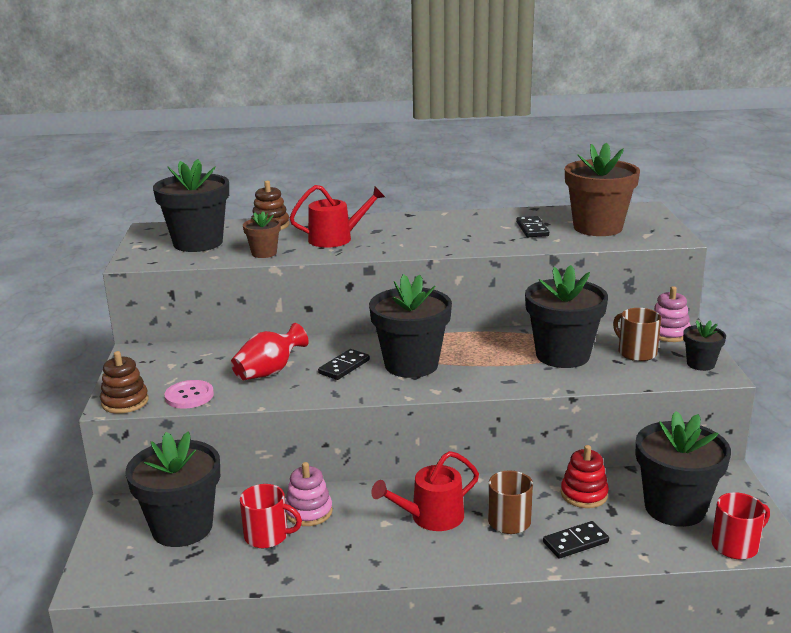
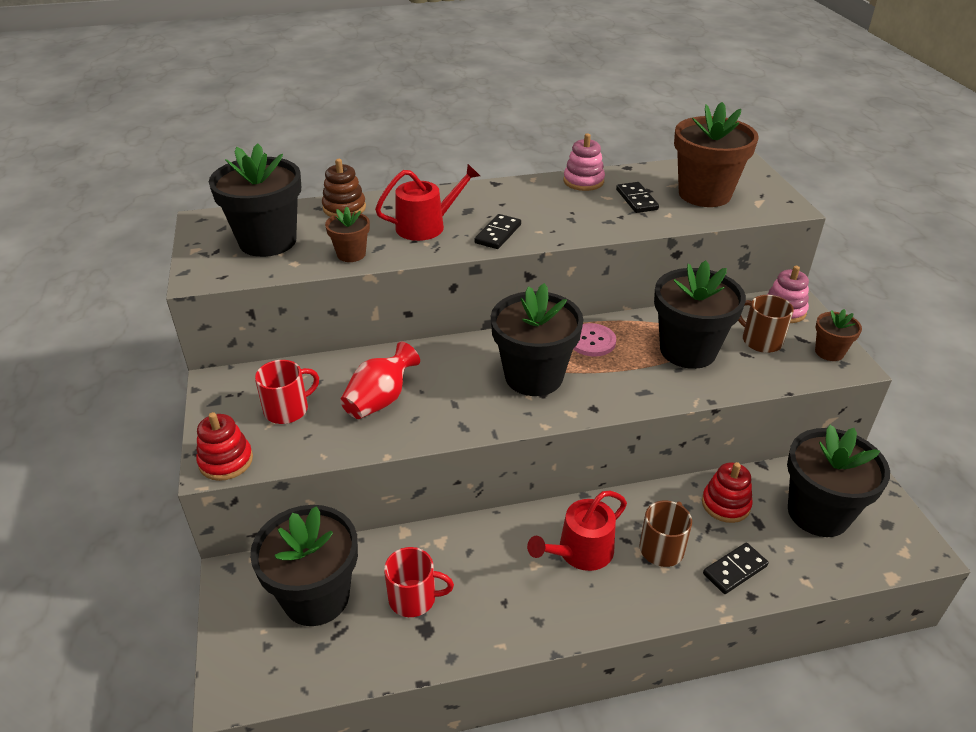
camera: 10 degrees left, 15 degrees up
(125, 402) = (226, 461): brown stacking toy -> red stacking toy
(189, 396) = (299, 445): pink button -> pink button (592, 341)
(308, 512) = (449, 559): pink stacking toy -> pink stacking toy (583, 181)
(344, 367) = (461, 385): black domino -> black domino (498, 234)
(700, 364) = (829, 352): black flower pot -> brown flower pot
(736, 545) = (889, 556): red mug -> red mug (287, 409)

